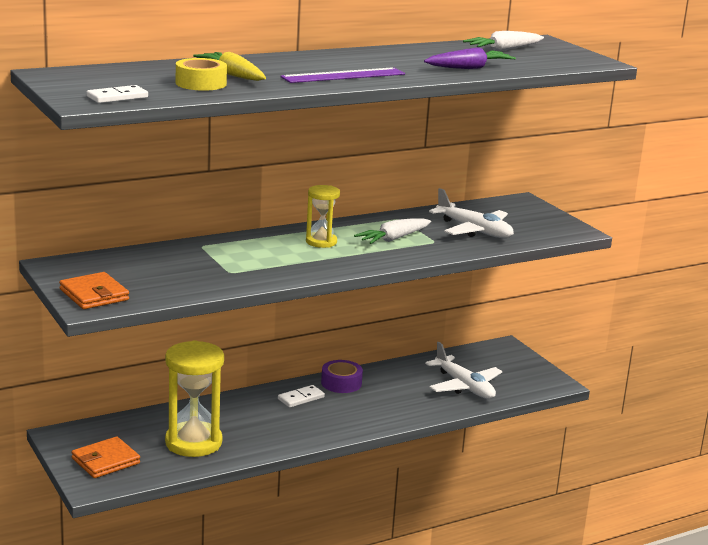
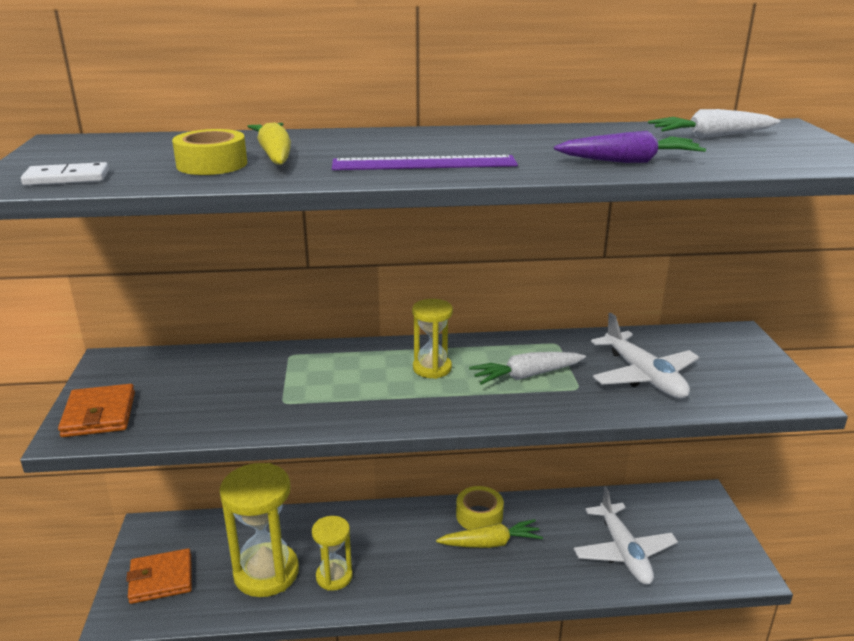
camera: 25 degrees right, 5 degrees up
(252, 435) = (334, 577): none -> yellow hourglass
(301, 398) = (421, 529): white domino -> none
(341, 383) = (479, 515): purple tape -> yellow tape
(362, 397) = (491, 543): none -> yellow carrot

